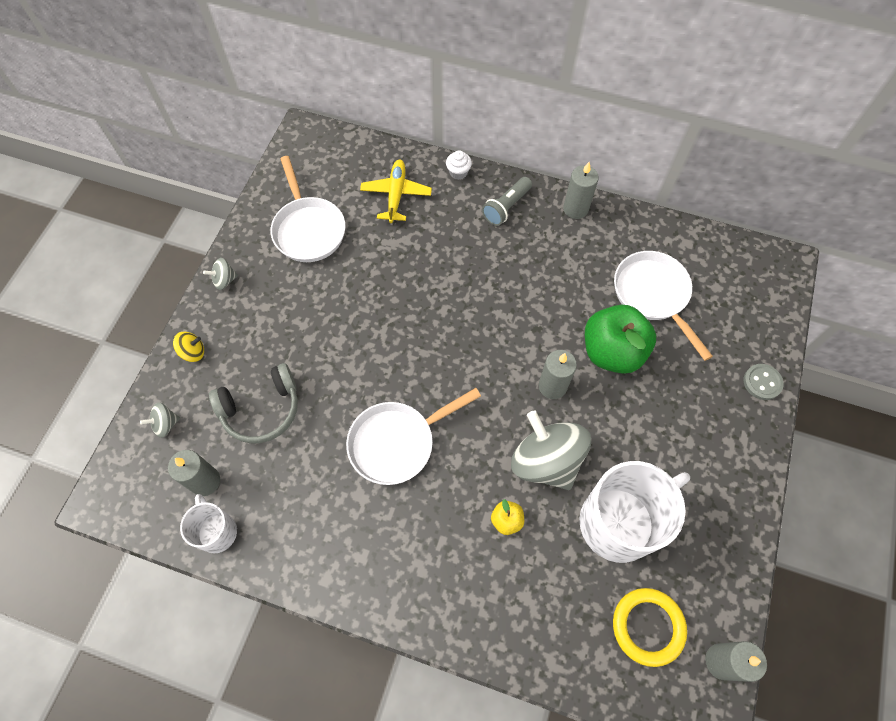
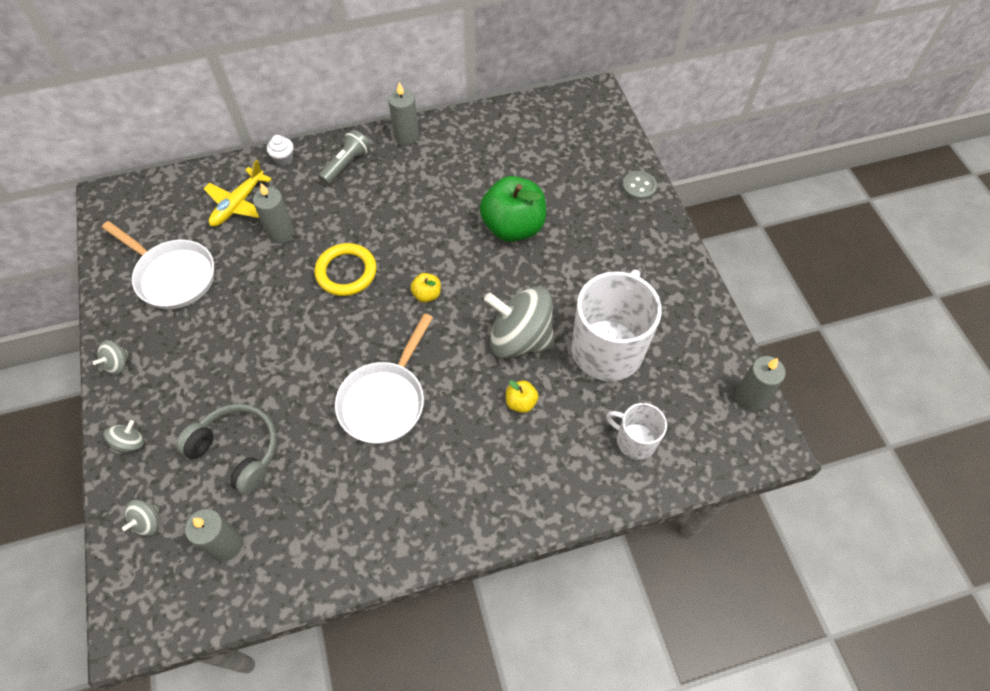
camera: 35 degrees left, 5 degrees down
(193, 352) = (130, 443): yellow spinning top -> grey spinning top
(217, 531) = (269, 578): white mug -> white mug (635, 440)
(261, 410) = (238, 450): grey headphones -> grey headphones turned 90 degrees counterclockwise
(396, 195) = (238, 204): yellow plane -> yellow plane turned 120 degrees counterclockwise
(494, 369) = (427, 295): none -> yellow apple
(506, 207) = (346, 164): grey flashlight -> grey flashlight turned 150 degrees counterclockwise
(552, 386) = (484, 280): grey candle -> grey candle (281, 233)
(648, 627) = (682, 409): yellow ring -> yellow ring (346, 272)
(653, 295) = (515, 168): white pan -> none

